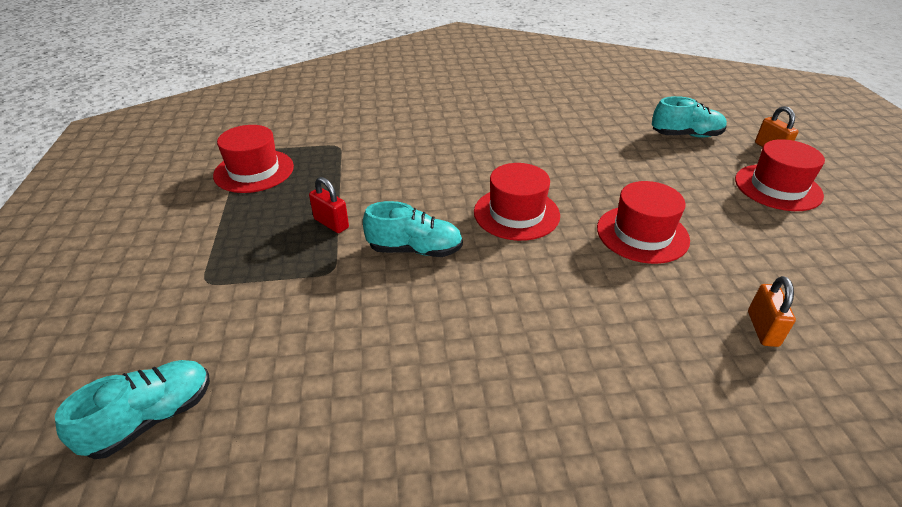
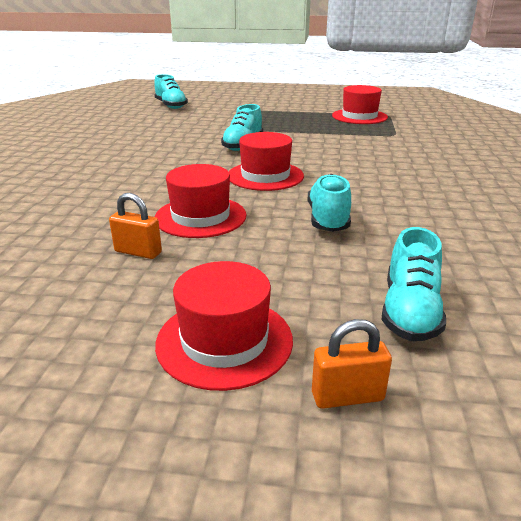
camera: 105 degrees right, 10 degrees down
(331, 223) = (286, 130): red padlock -> none
(592, 168) = (328, 219): none -> turquoise shoe
(762, 329) = (47, 232): orange padlock -> orange padlock (138, 252)

